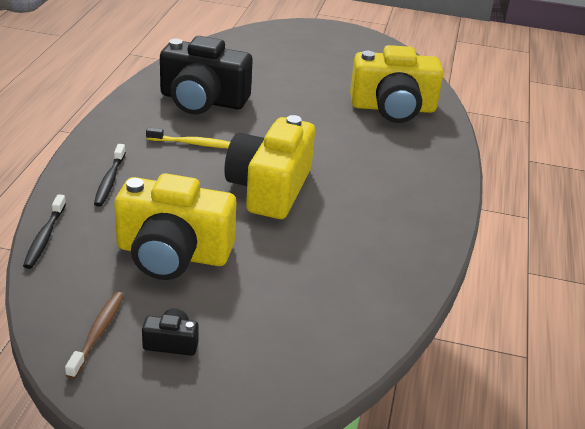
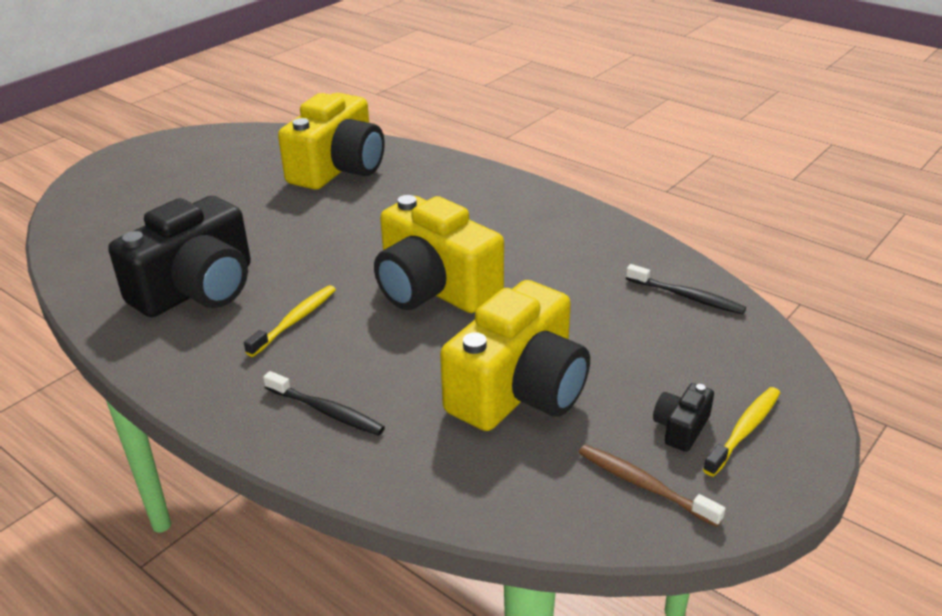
camera: 60 degrees left, 0 degrees up
(45, 237) = (420, 499): black toothbrush -> black toothbrush (687, 296)
(186, 379) = (744, 430): none -> yellow toothbrush

